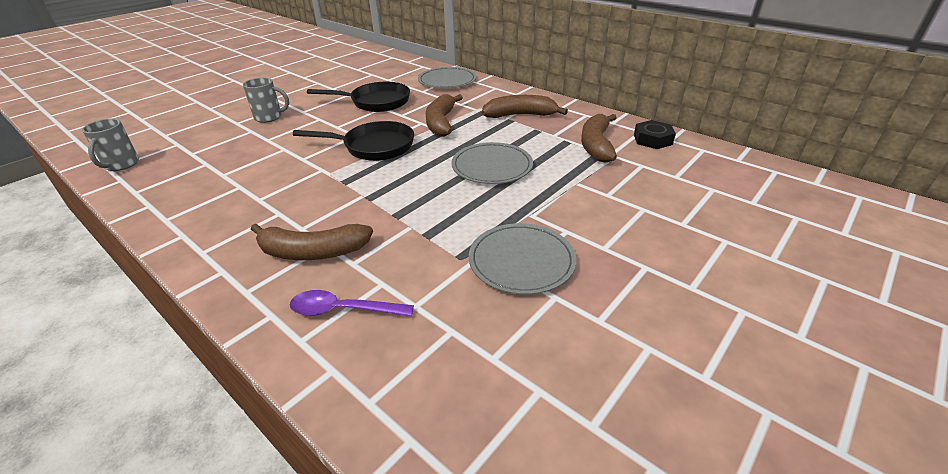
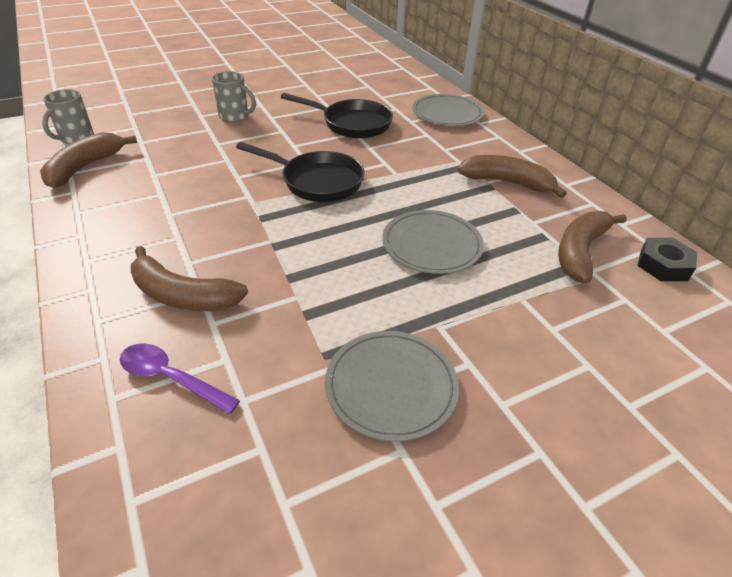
camera: 20 degrees right, 5 degrees up
(441, 122) = (407, 169): brown banana -> brown banana (85, 167)

